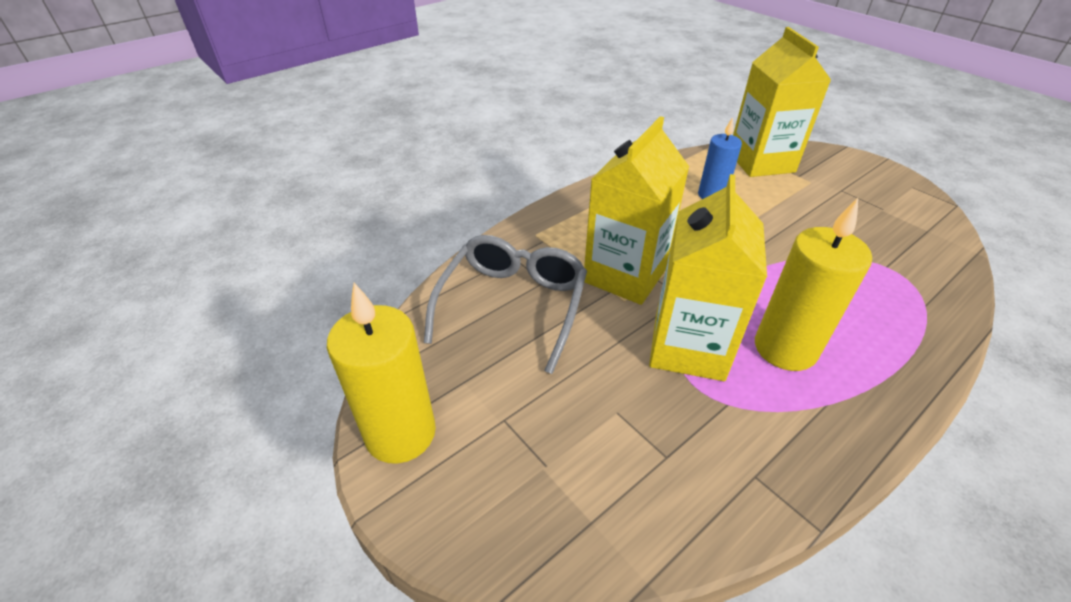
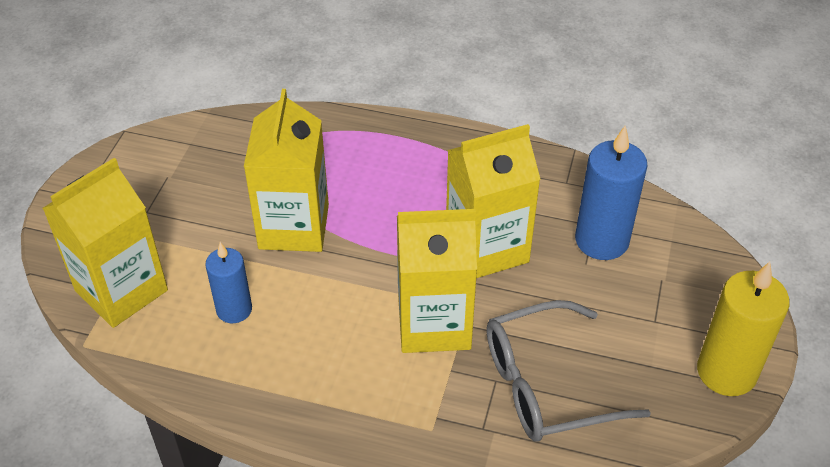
camera: 125 degrees left, 5 degrees up
(638, 447) = (601, 240): none -> blue candle
(785, 348) = (437, 196): yellow candle -> none
(786, 247) = (294, 227): none -> yellow carton

